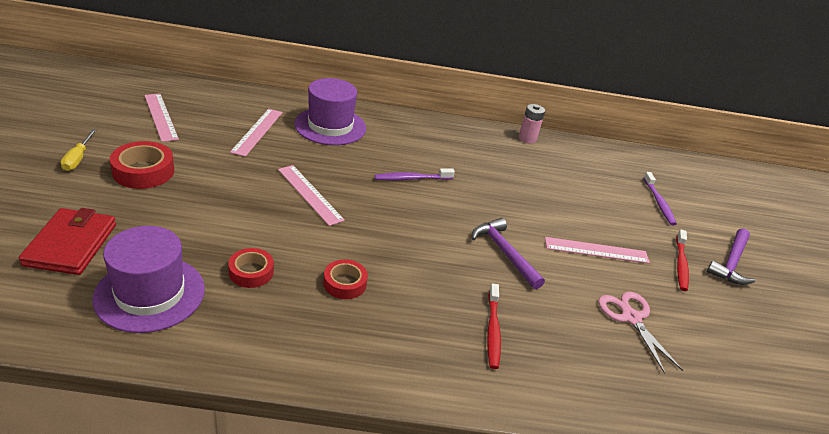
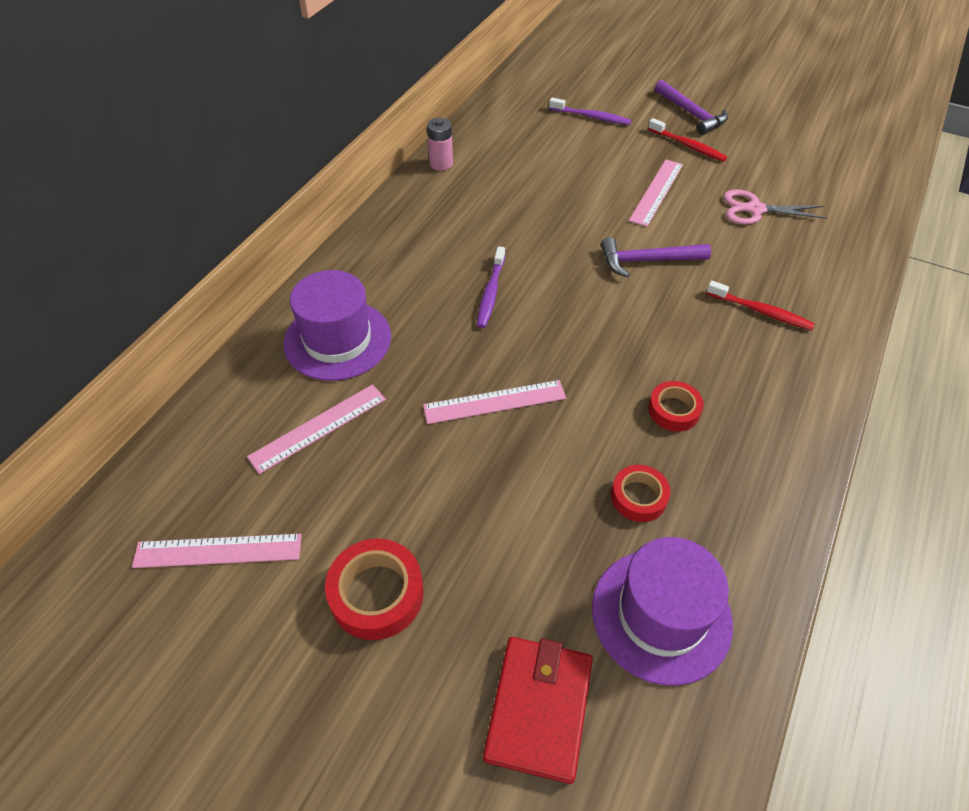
camera: 60 degrees left, 15 degrees up
(71, 244) = (539, 709): red wallet -> red wallet turned 75 degrees clockwise
(78, 158) = (305, 689): yellow screwdriver -> none
(257, 131) = (318, 427): pink ruler -> pink ruler turned 75 degrees counterclockwise

